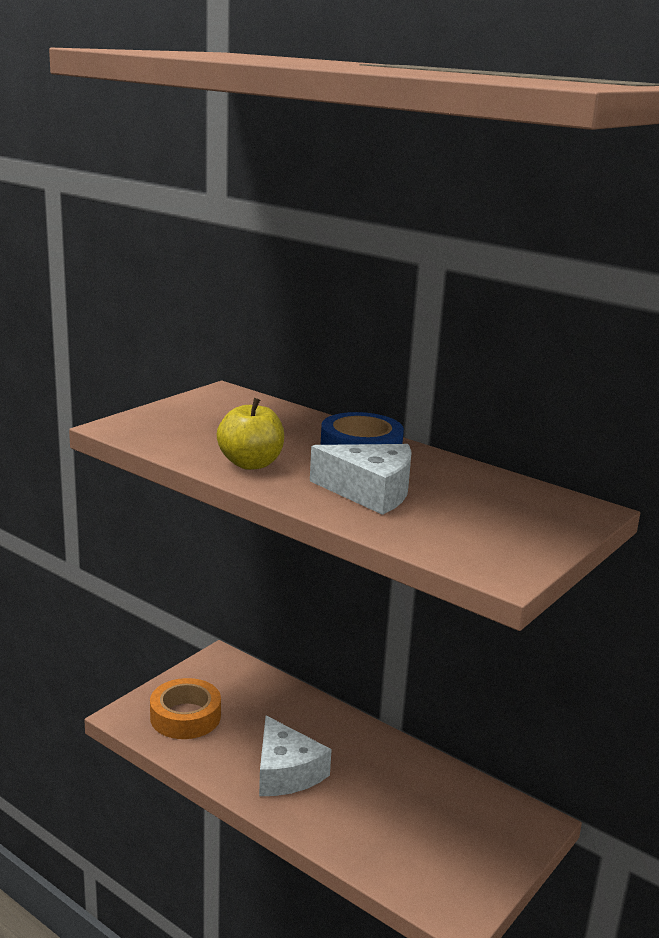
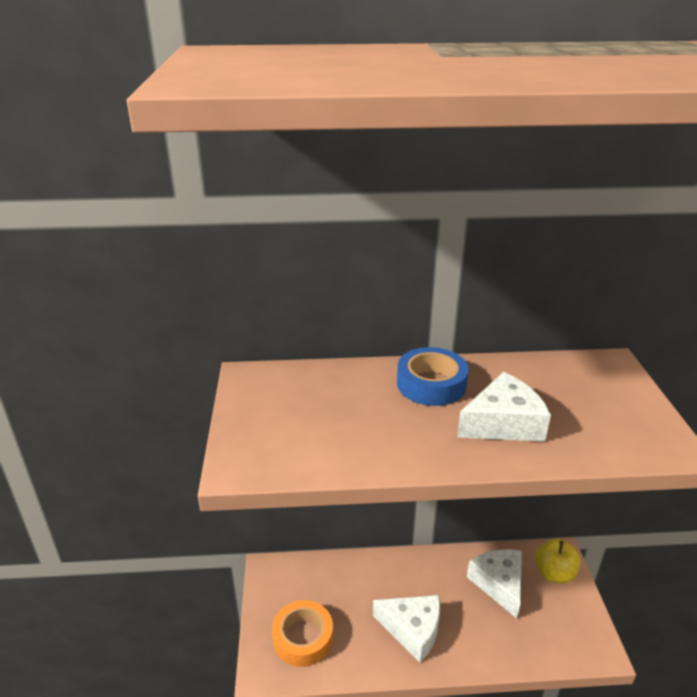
camera: 40 degrees left, 10 degrees up
(251, 464) = (396, 445): yellow apple -> yellow apple (554, 573)
(425, 798) = (499, 584): none -> white cheese

